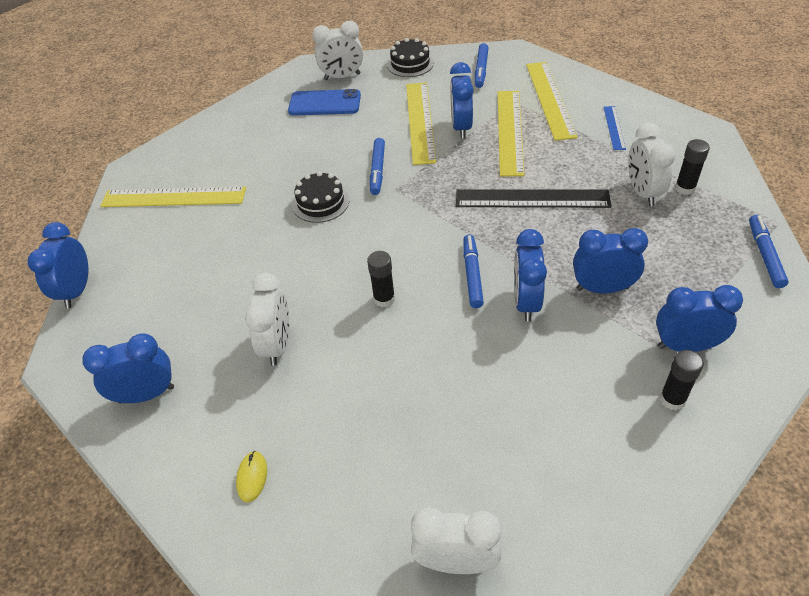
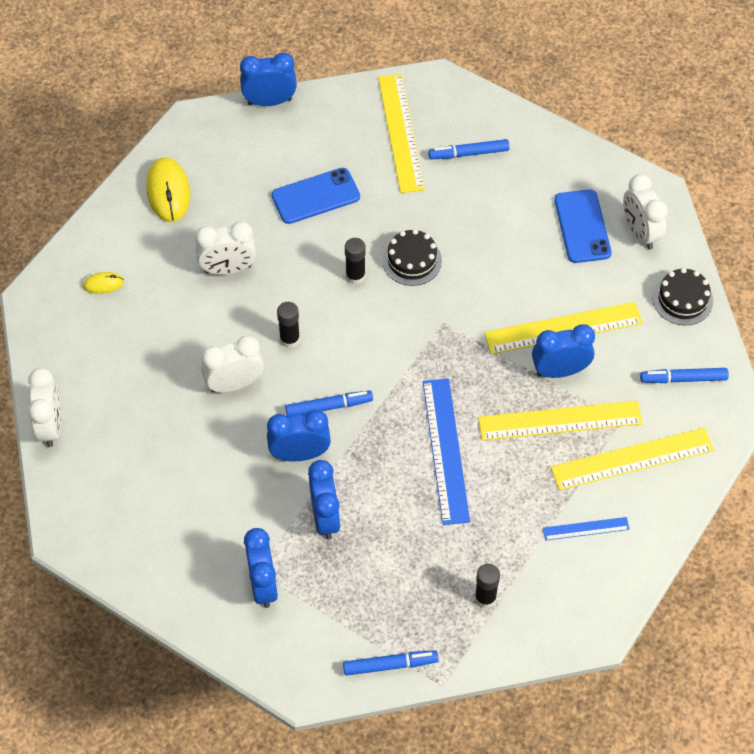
camera: 75 degrees right, 10 degrees up
(147, 394) = (168, 192): blue clock -> yellow mouse
(216, 264) = (315, 196): none -> blue phone
(377, 170) = (470, 301): blue marker -> blue marker (468, 153)
(532, 199) = (445, 450): black ruler -> blue ruler
(642, 192) = (472, 556): white clock -> white clock (234, 384)
(672, 399) = (204, 571): black glue stick -> black glue stick (355, 276)

